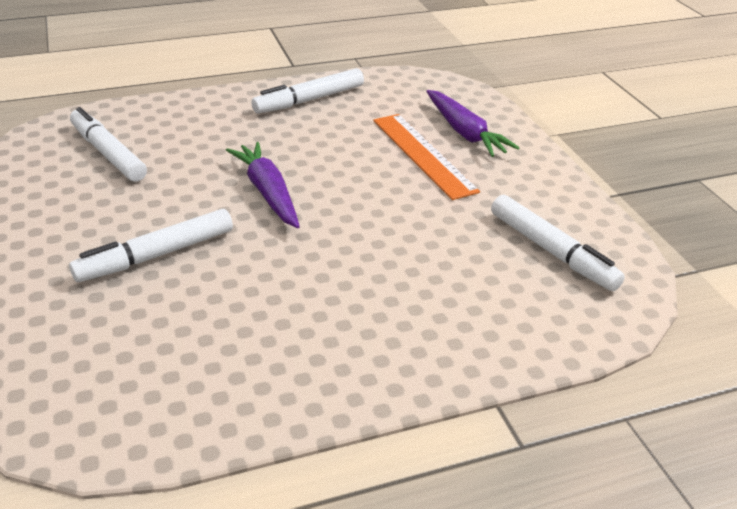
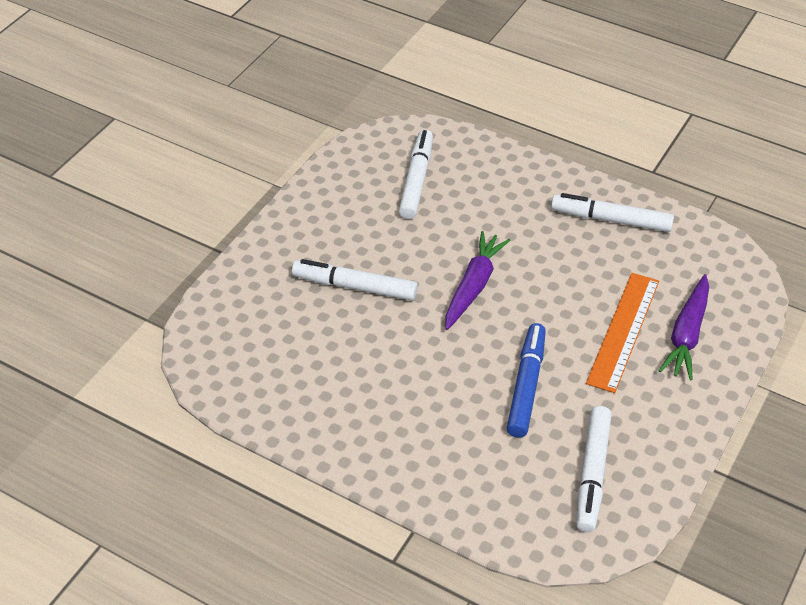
camera: 50 degrees right, 10 degrees up
(414, 229) = (526, 385): none -> blue marker

